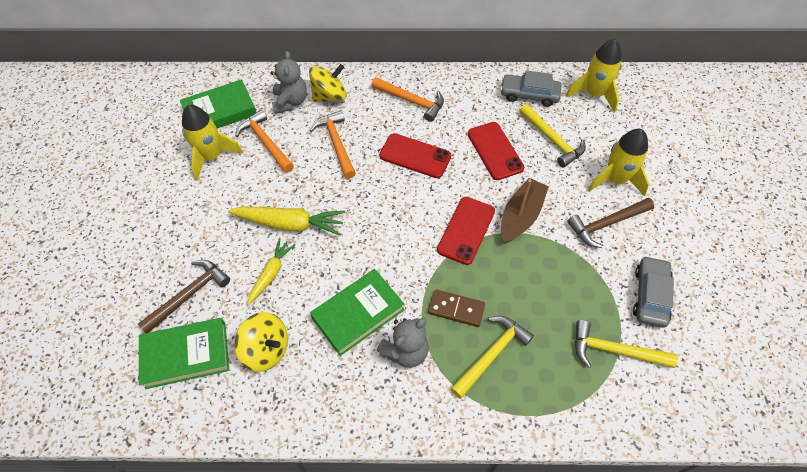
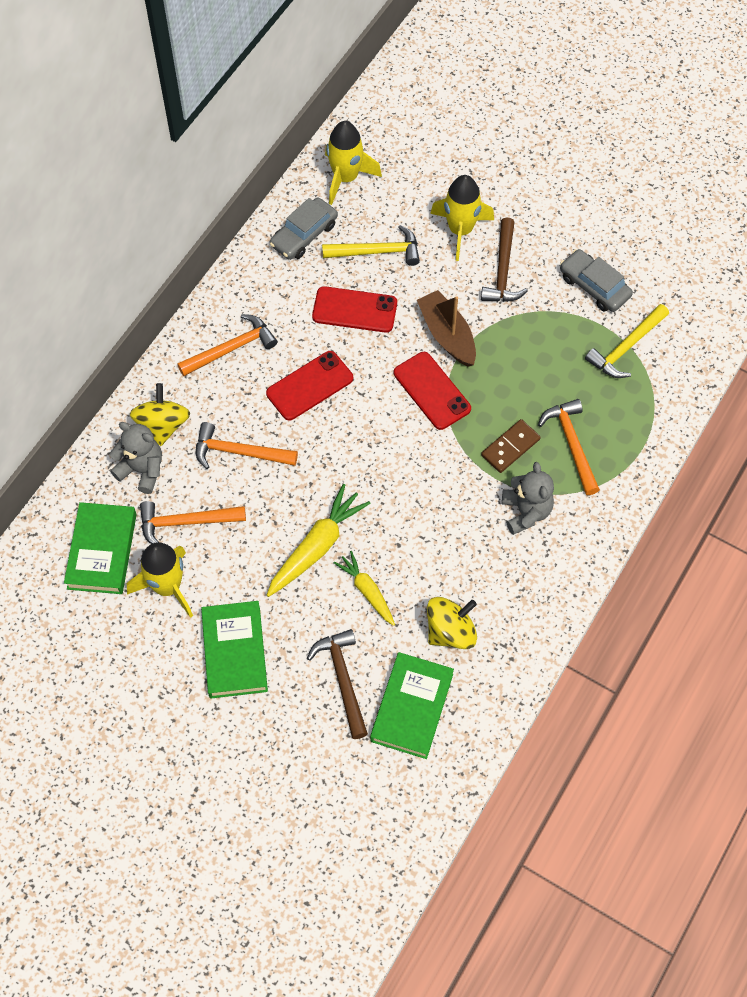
camera: 60 degrees left, 5 degrees up
(358, 314) = (463, 533): green book -> green book (234, 652)
(492, 354) = (572, 444): yellow hammer -> orange hammer

